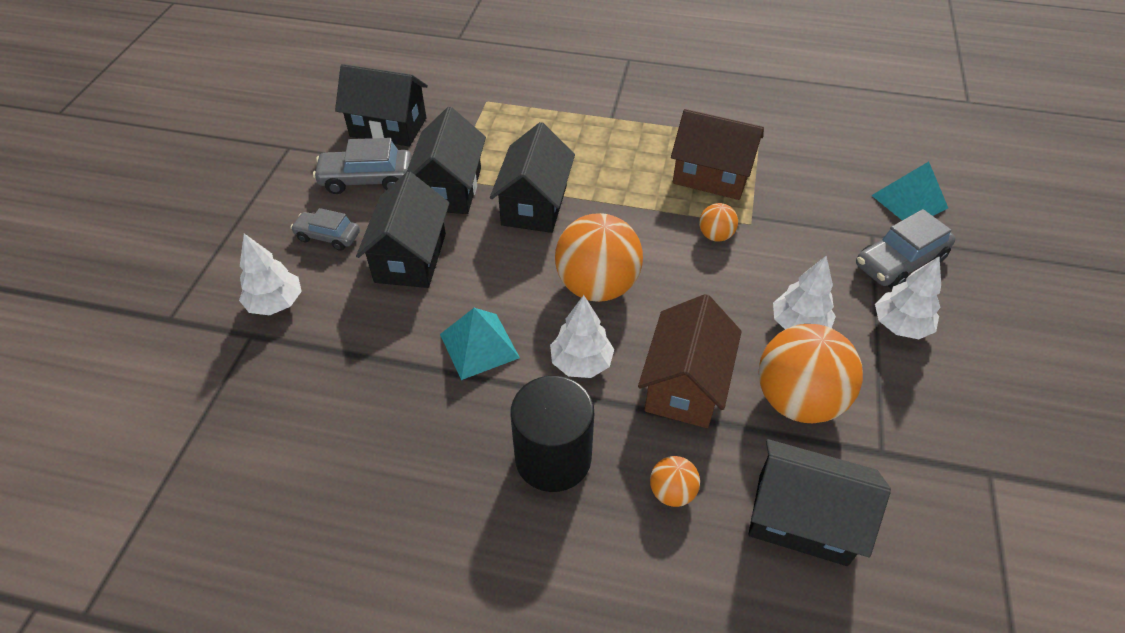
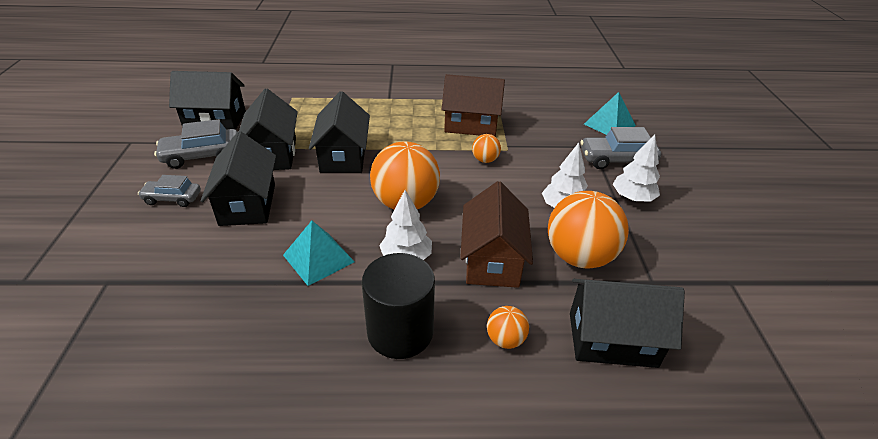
camera: 15 degrees left, 10 degrees down
(276, 303) = (129, 253): white tree -> none
(899, 262) = (617, 160): grey car -> grey car turned 45 degrees clockwise

